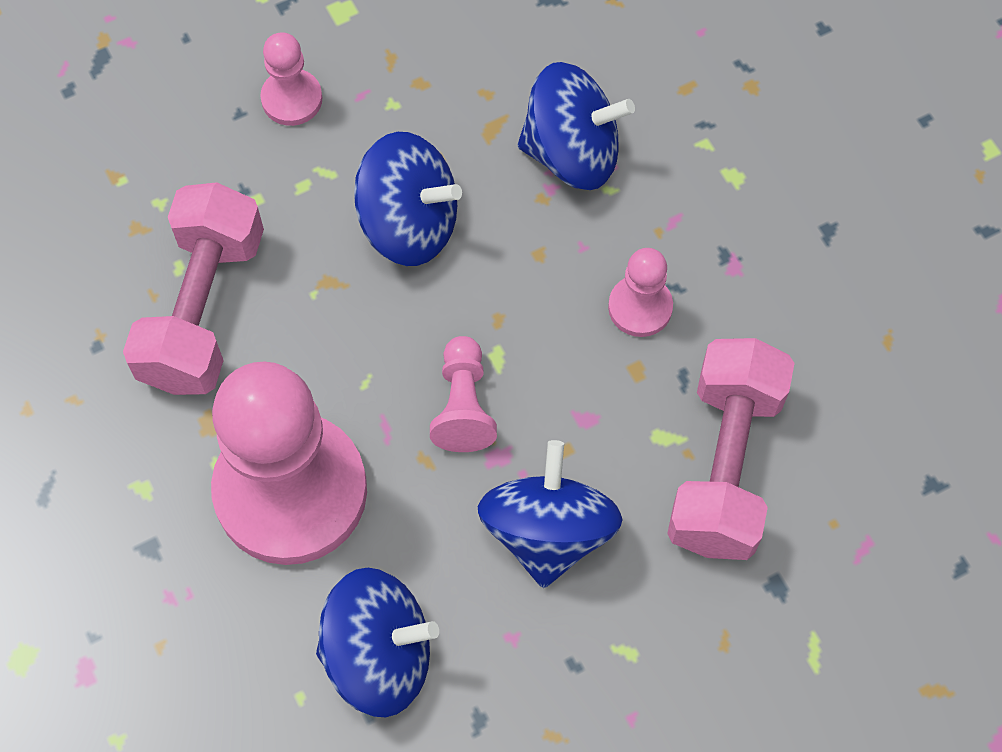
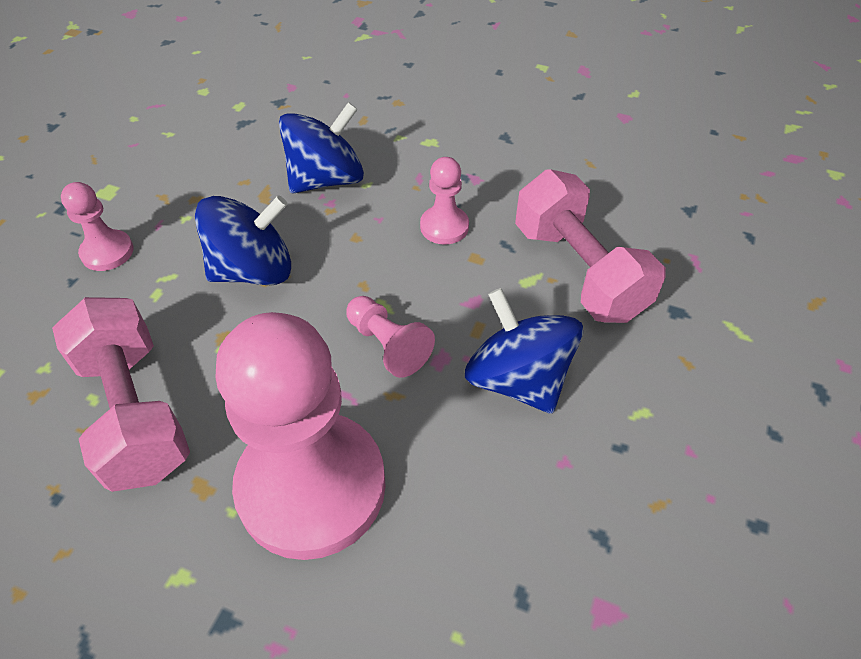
camera: 40 degrees left, 15 degrees down
(379, 656) = (487, 551): blue spinning top -> none

